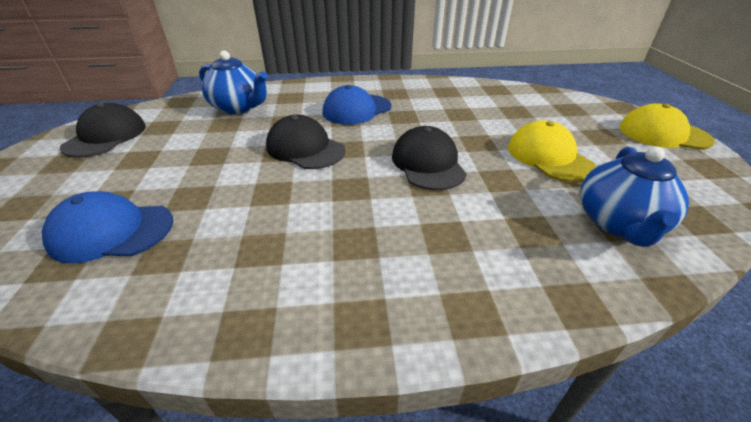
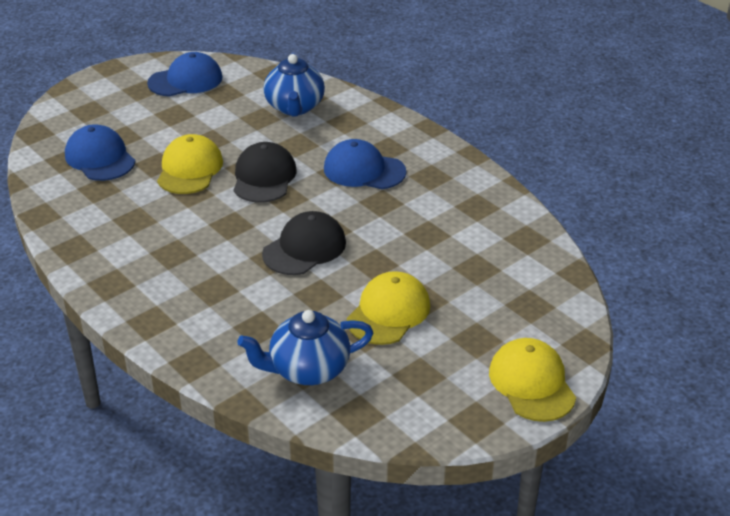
camera: 55 degrees right, 0 degrees up
(106, 136) = (185, 80): black cap -> blue cap
(233, 180) = (190, 169): none -> yellow cap

